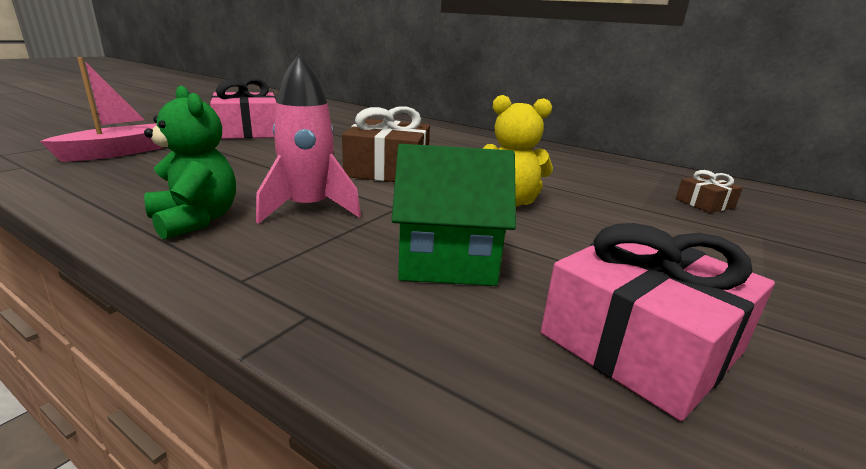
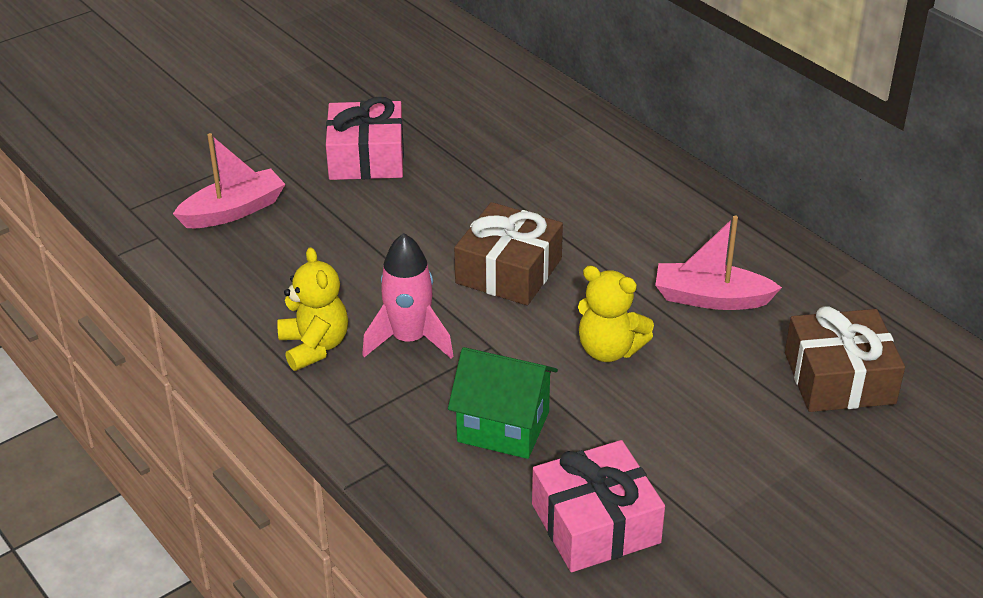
camera: 20 degrees right, 15 degrees up
(195, 220) = (314, 346): green teddy bear -> yellow teddy bear
(558, 174) = (711, 298): none -> pink boat
(704, 203) = (839, 378): brown gift -> brown gift, size x2.01

